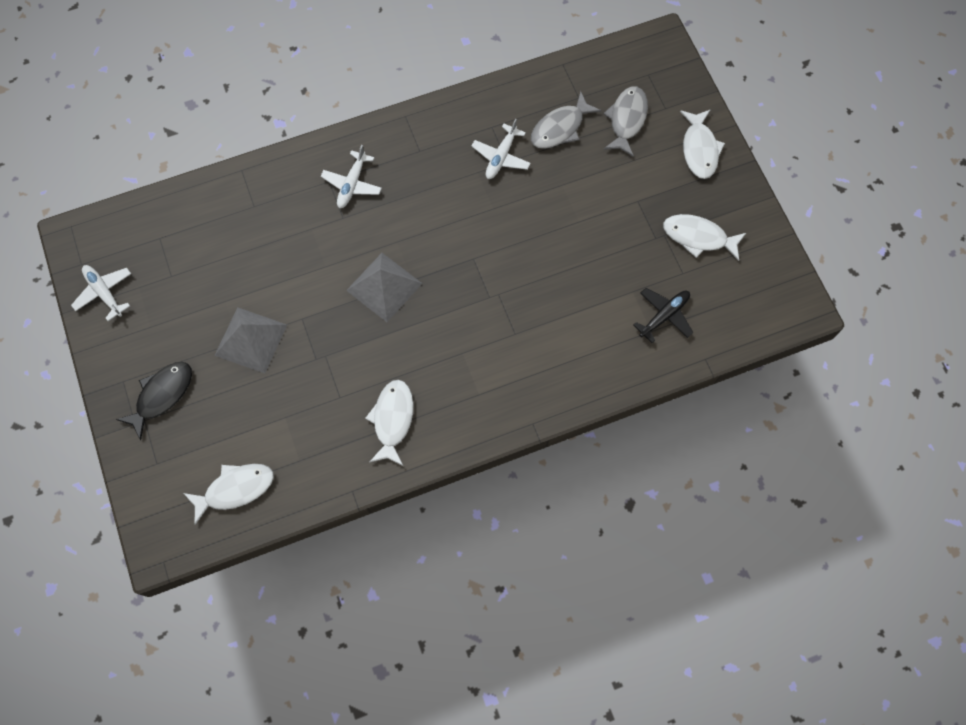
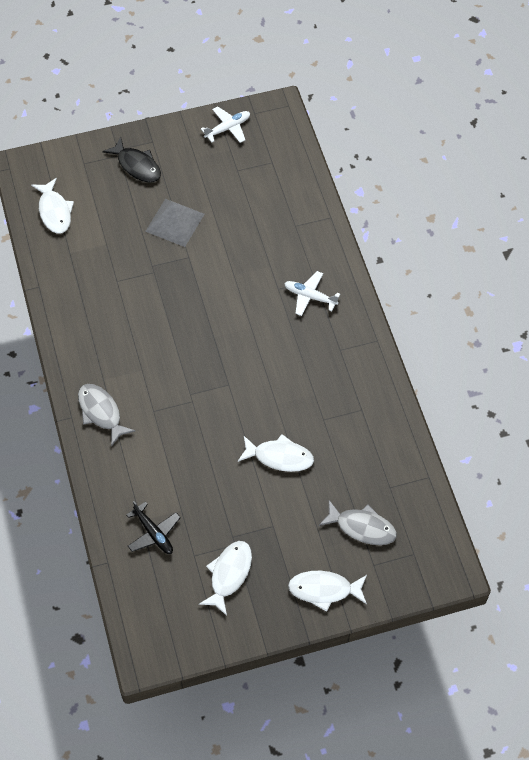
camera: 95 degrees right, 10 degrees down
(384, 286) = (210, 316): grey pyramid -> none
(392, 420) = (92, 316): white fish -> white fish (279, 457)
(501, 157) = (328, 414): white plane -> none
(560, 128) = (356, 467): grey fish -> grey fish (101, 412)

